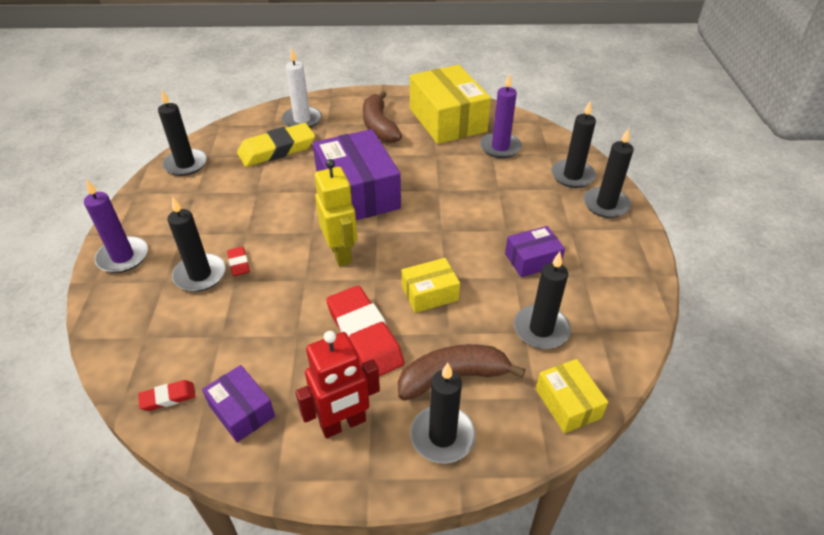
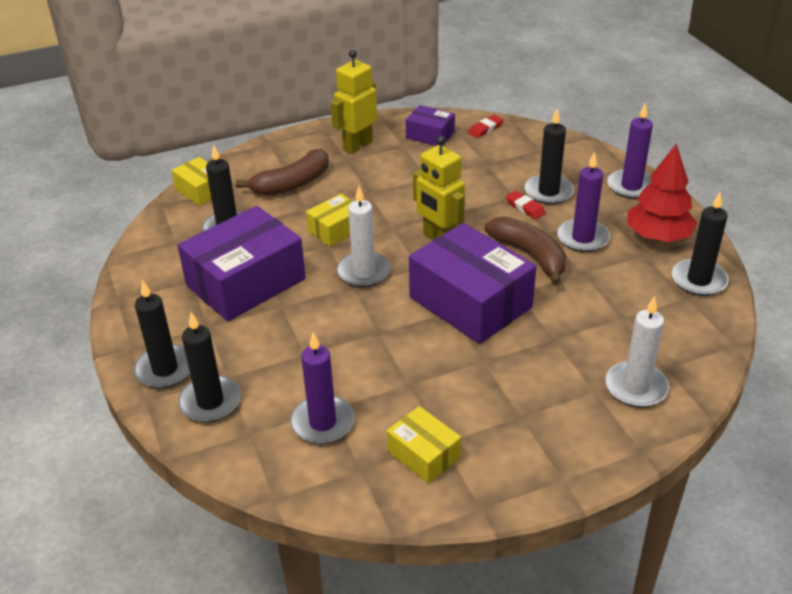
camera: 160 degrees right, 5 degrees down
(167, 203) = (658, 236): none -> red tree
(224, 219) = (583, 238): none -> purple candle
(277, 150) = (617, 329): yellow eraser -> none
(343, 424) = (357, 146): red robot -> yellow robot
(364, 336) = (374, 189): red eraser -> none
(379, 126) = (518, 409): brown banana -> brown banana (530, 255)
(425, 240) = (364, 272): none -> white candle
(442, 436) = (287, 156): black candle -> none
(447, 120) = (423, 454): yellow box -> yellow box, size x0.51
(532, 260) = (246, 282): purple box -> purple box, size x1.98

